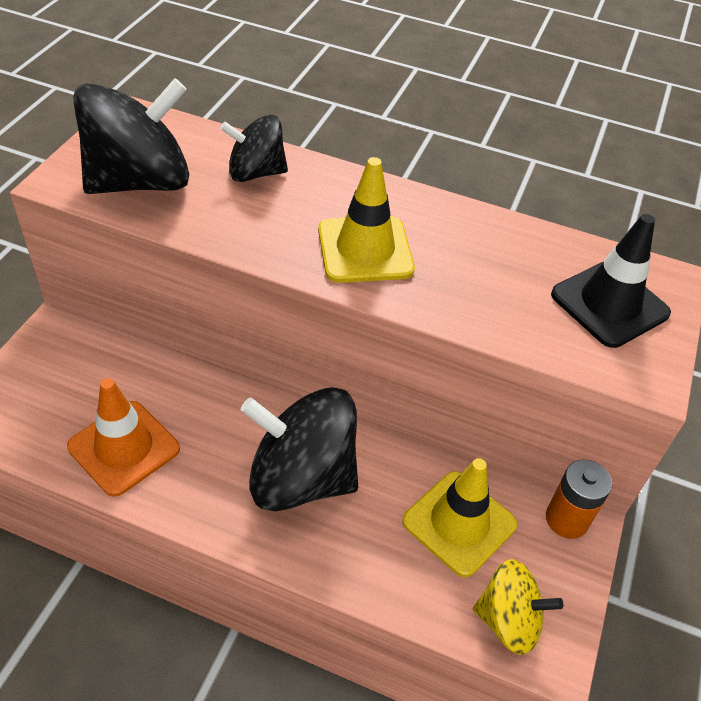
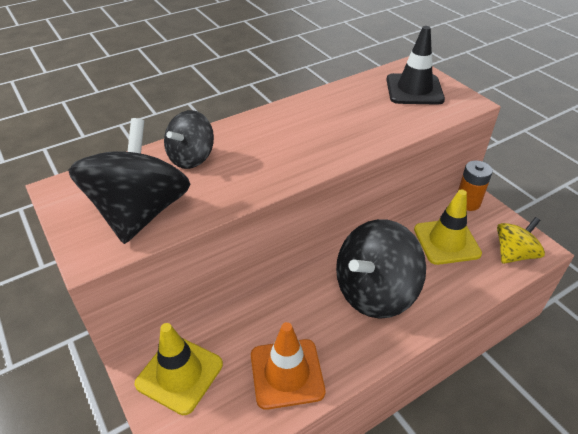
camera: 50 degrees left, 5 degrees down
(365, 250) = (305, 145): yellow traffic cone -> yellow traffic cone (179, 374)

